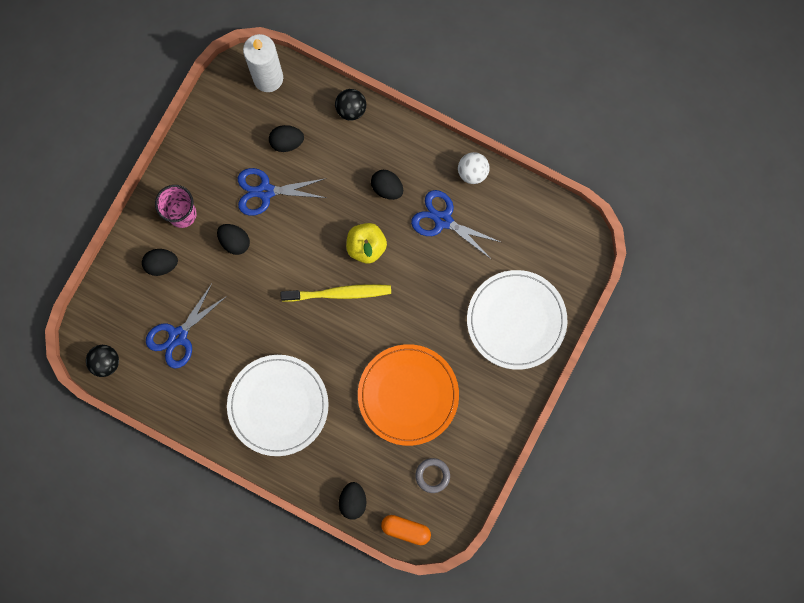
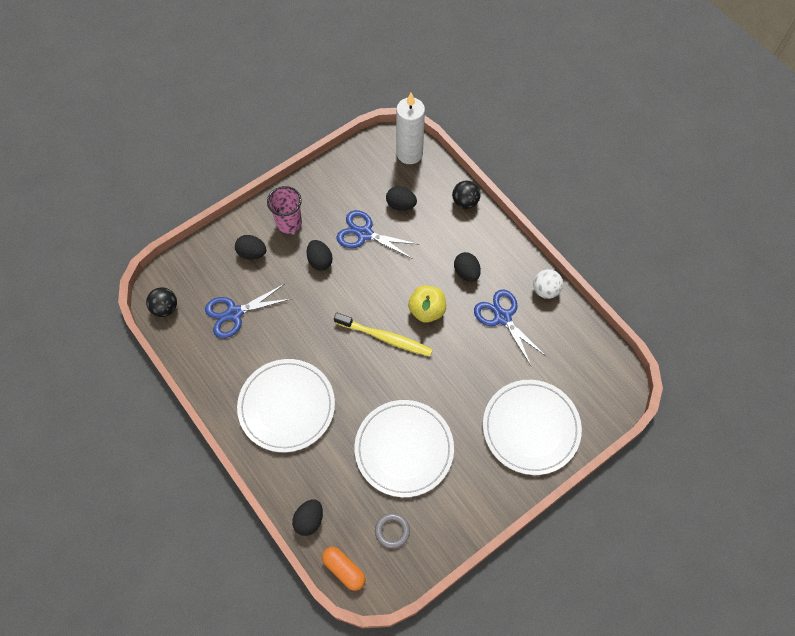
camera: 25 degrees right, 15 degrees down
(408, 395) = (404, 449): orange plate -> white plate

